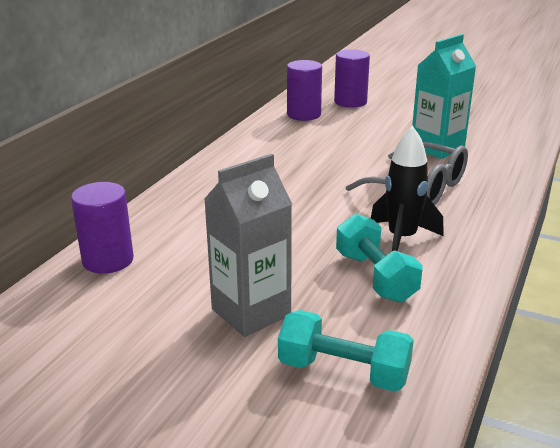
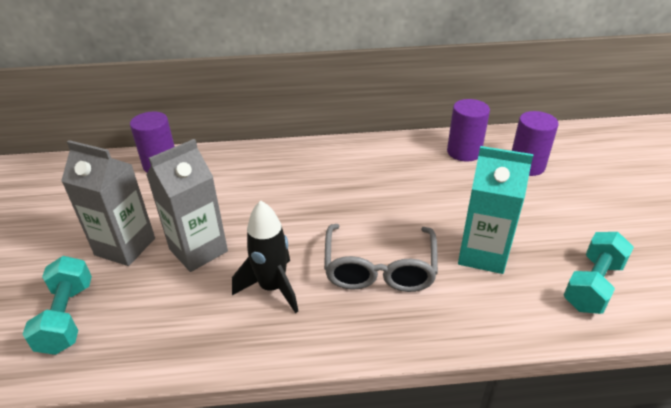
camera: 60 degrees right, 10 degrees up
(307, 266) = (198, 250): none -> grey carton
(375, 277) = (201, 292): turquoise dumbbell -> turquoise dumbbell (592, 285)

